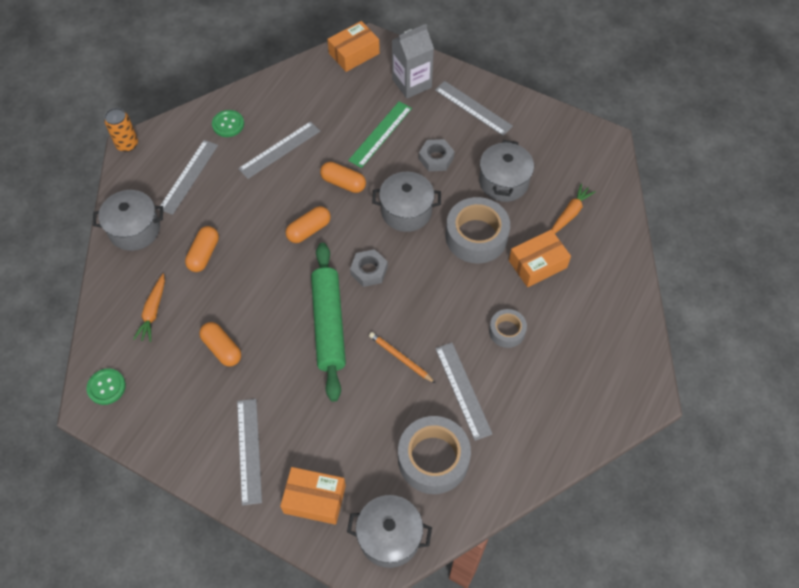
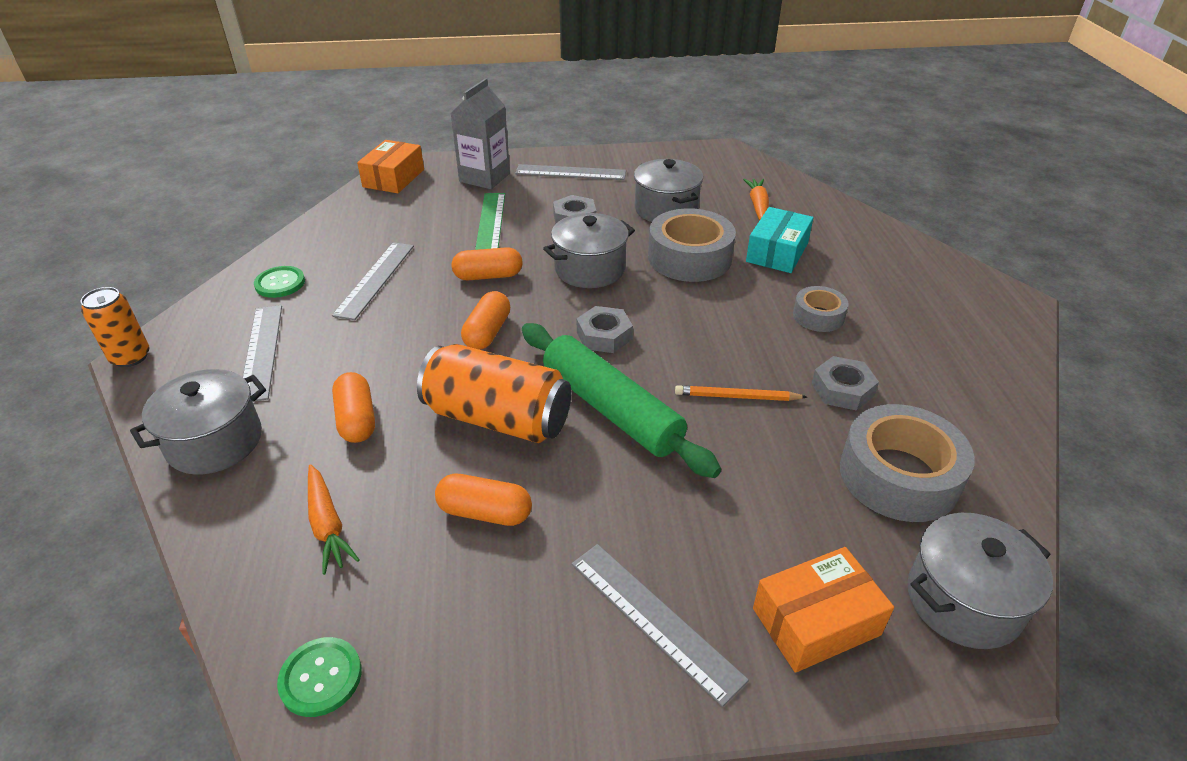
camera: 35 degrees left, 20 degrees down
(269, 295) = (498, 418): none -> orange can
(463, 390) = (842, 389): grey ruler -> grey nut
(537, 264) = (777, 252): orange box -> turquoise box

